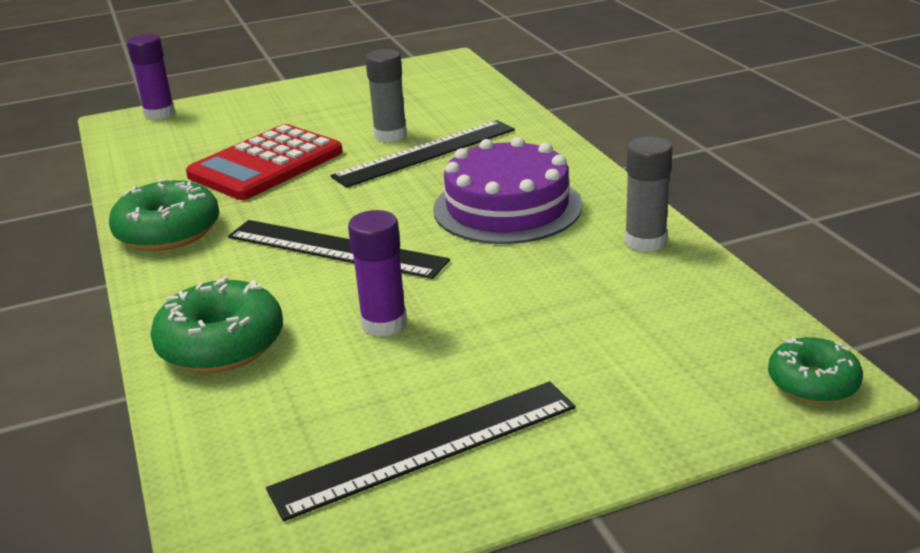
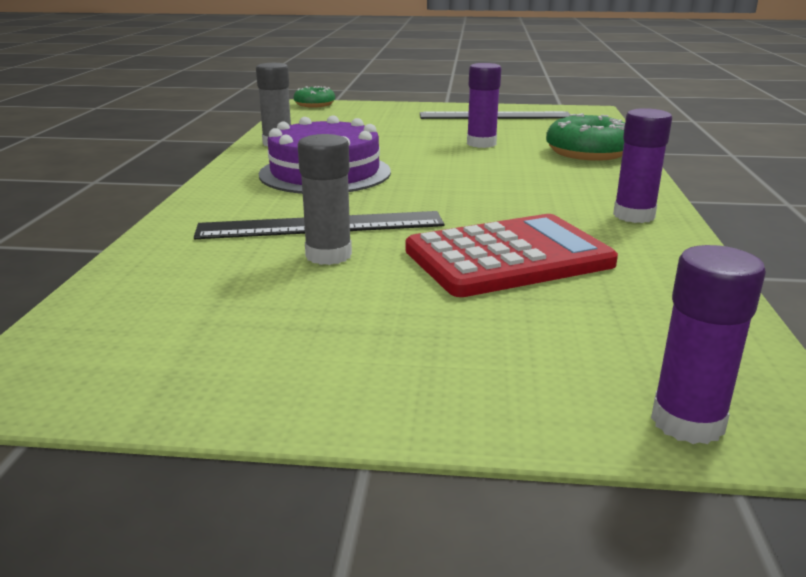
camera: 155 degrees left, 5 degrees down
(168, 232) = (634, 215): green donut -> purple glue stick
(335, 249) = (484, 177): black ruler -> none

